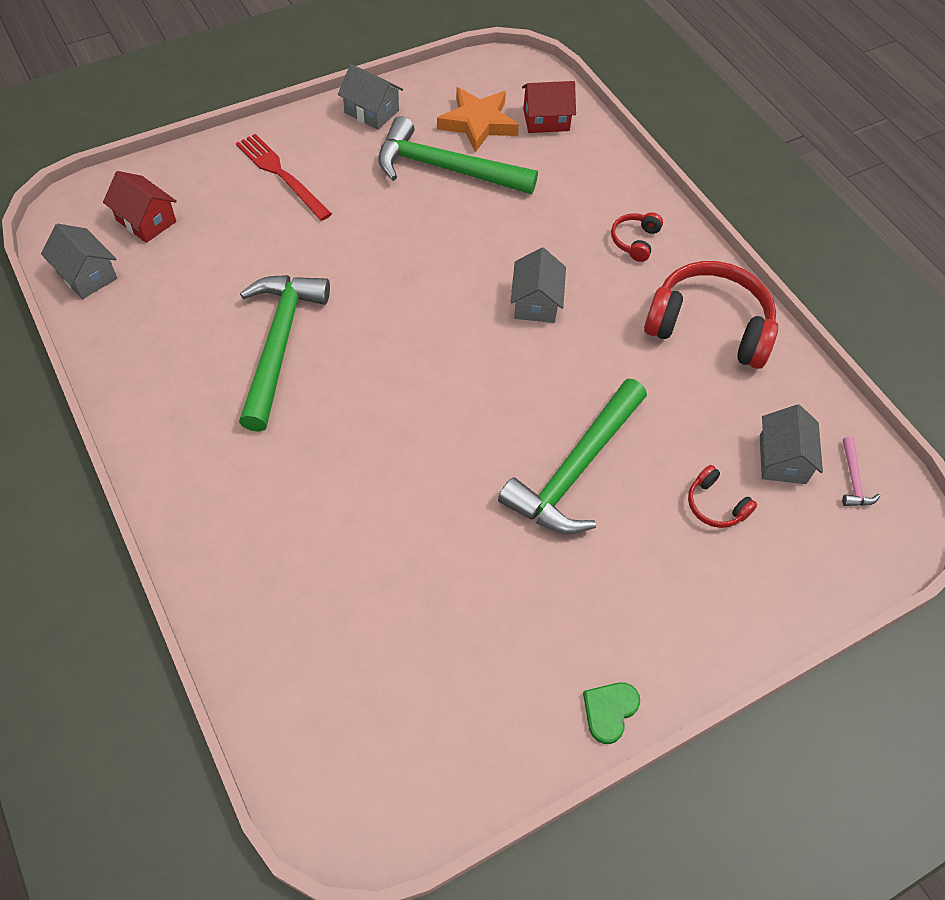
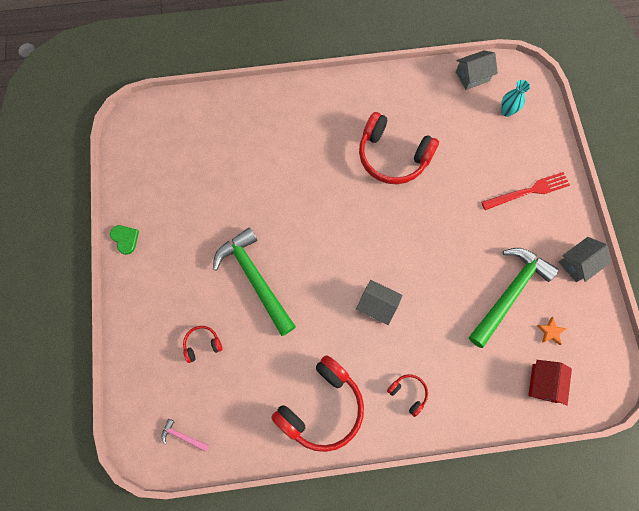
camera: 115 degrees right, 15 degrees up
(146, 221) = (507, 111): red house -> turquoise vase
(278, 344) = (393, 156): green hammer -> red headphones
(478, 123) = (550, 332): orange star -> orange star, size x0.47
(782, 459) = (213, 400): grey house -> none

